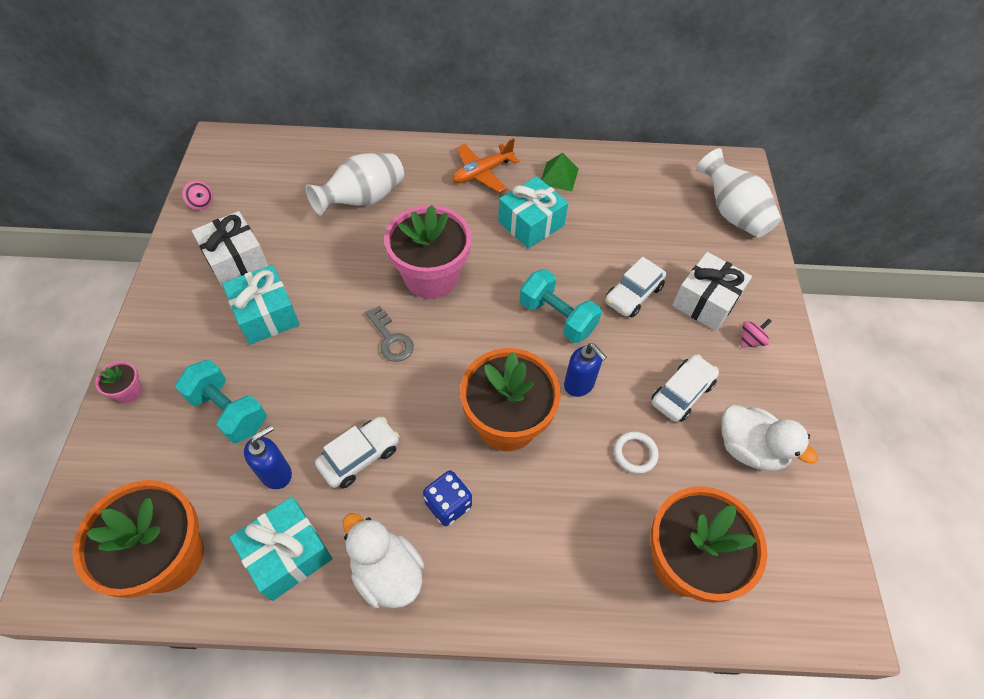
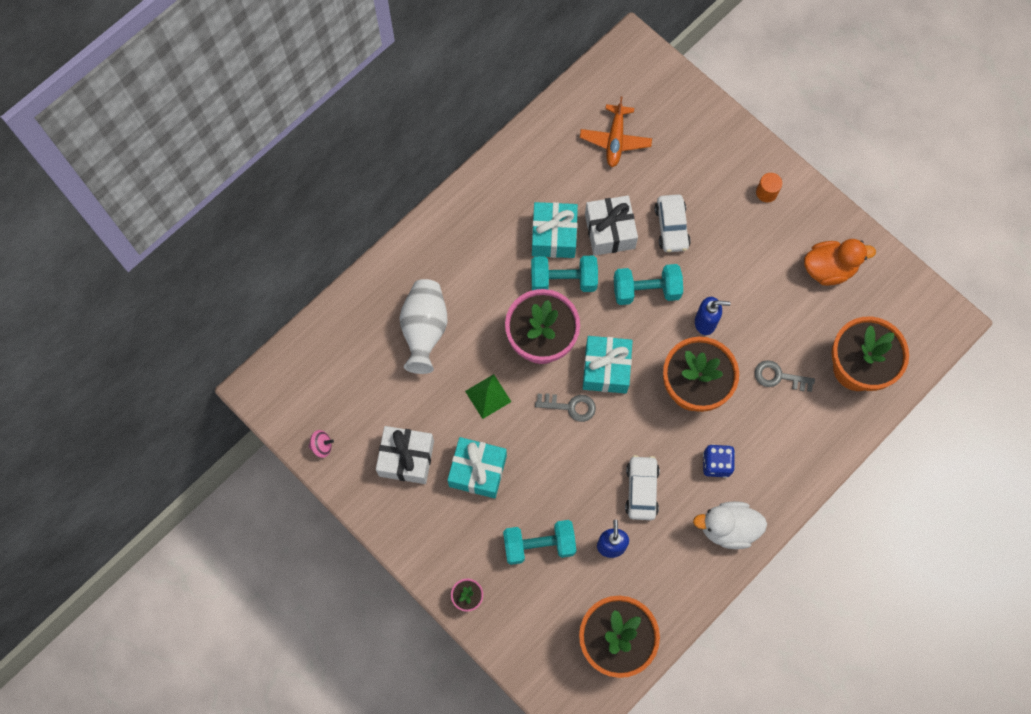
camera: 45 degrees left, 15 degrees up
(288, 554) = (670, 574): turquoise gift -> turquoise gift (606, 369)
(482, 173) = (474, 226): orange plane -> orange plane (615, 140)
(500, 255) = (563, 280): none -> turquoise dumbbell
(559, 176) = (527, 177): green pyramid -> green pyramid (488, 396)
(595, 491) = (778, 377): none -> grey key
(635, 453) = (776, 334): white ring -> none
(682, 393) = (763, 269): white car -> none
(705, 301) = (716, 189): white gift -> white gift (609, 231)
(732, 213) = (666, 97): white vase -> none
(749, 449) = (829, 269): white duck -> orange duck
(750, 340) = (766, 192): pink spinning top -> orange cylinder

